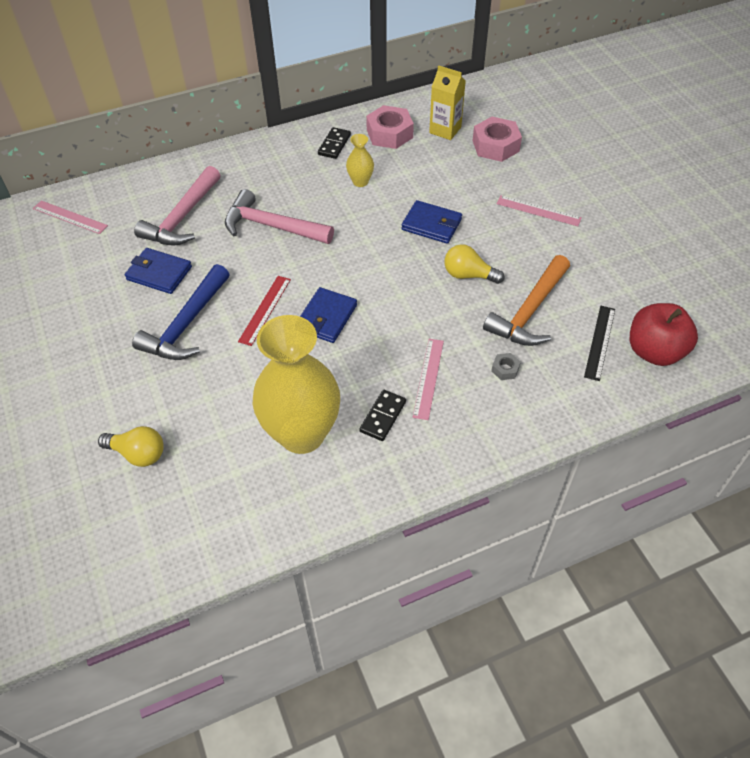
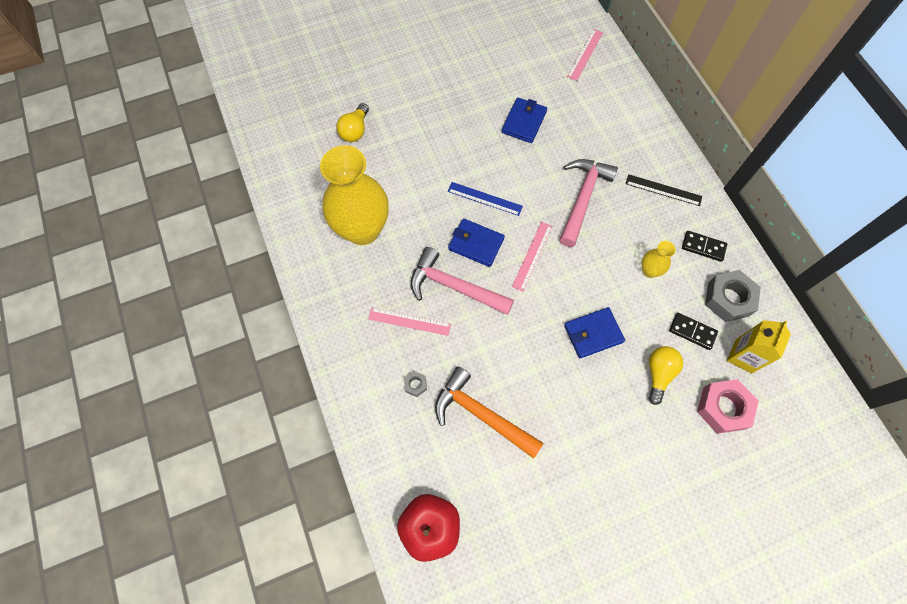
camera: 90 degrees right, 15 degrees up
(182, 218) = (589, 131): pink hammer -> pink hammer (454, 287)
(186, 325) = (470, 146): blue hammer -> none
(265, 310) = (485, 198): red ruler -> blue ruler
(383, 416) = (374, 285): black domino -> black domino (692, 331)
(389, 134) = (728, 299): pink nut -> grey nut
(431, 224) = (593, 334): blue wallet -> blue wallet turned 45 degrees clockwise
(468, 275) = (526, 363): yellow light bulb -> yellow light bulb (659, 374)
(538, 211) = (620, 441): pink ruler -> pink ruler (532, 256)
(599, 342) = (443, 475): black ruler -> black ruler (663, 190)

